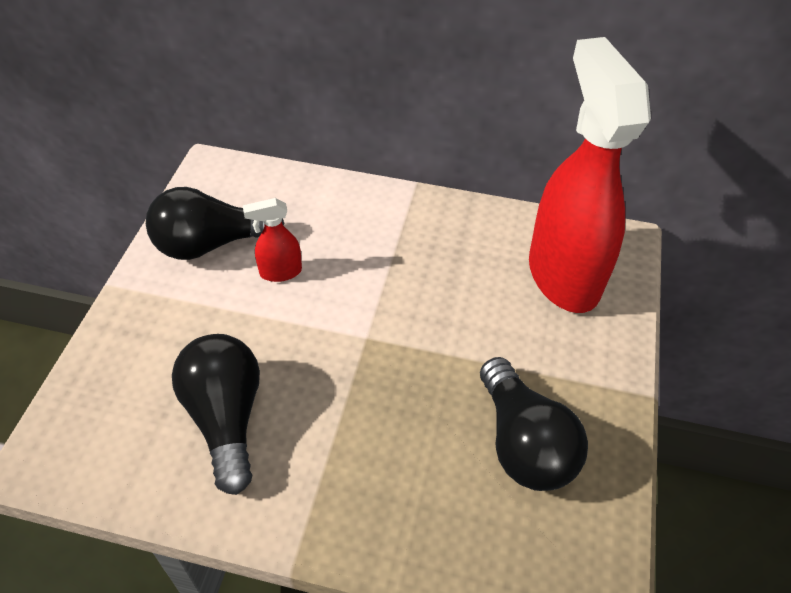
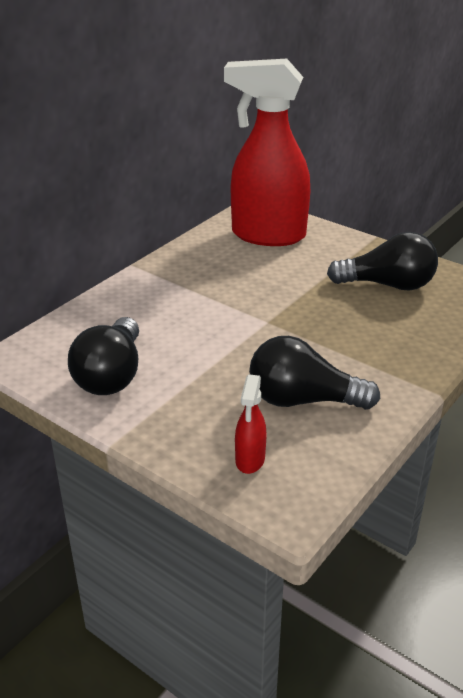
camera: 65 degrees left, 15 degrees down
(280, 272) = (174, 346): red spray bottle -> red spray bottle (250, 460)

